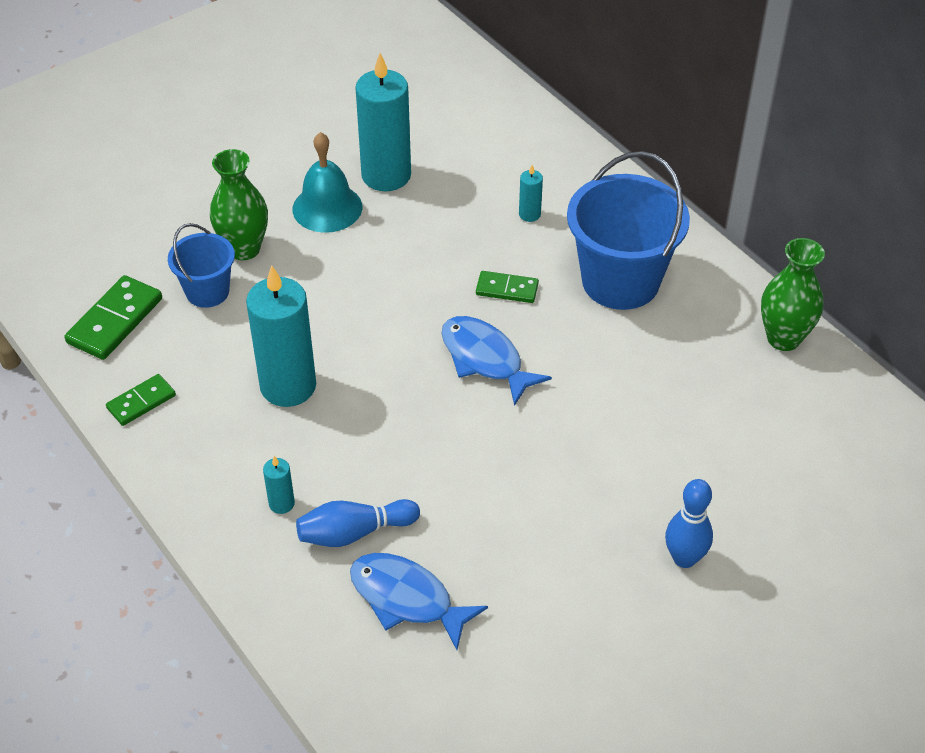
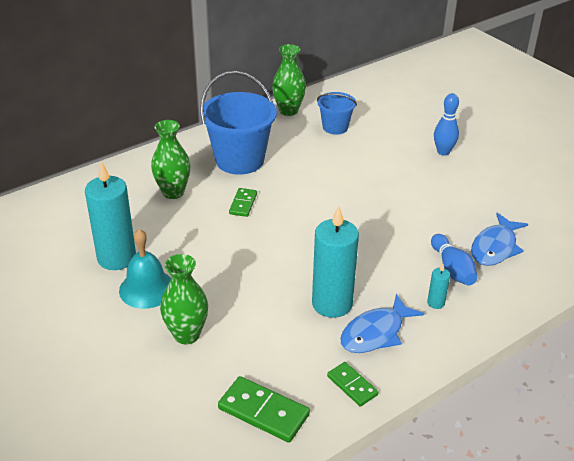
camera: 90 degrees left, 10 degrees down
(207, 291) = (233, 354): blue bucket -> blue bucket (335, 127)
(485, 359) = (305, 214): blue fish -> blue fish (375, 333)
(529, 214) = (173, 192): turquoise candle -> green vase

